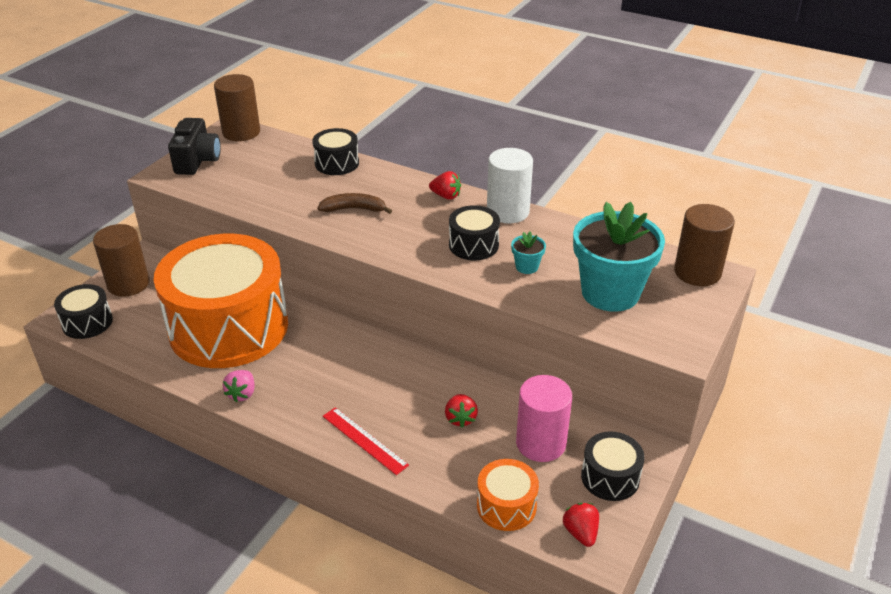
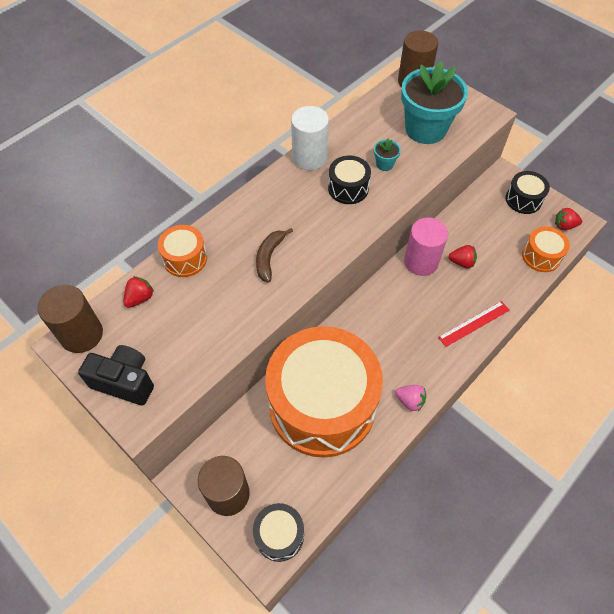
camera: 75 degrees left, 20 degrees up
(337, 163) = (185, 258): black drum -> orange drum
(446, 196) = (272, 190): red strawberry -> red strawberry (140, 298)
(541, 443) = (491, 225): pink cylinder -> pink cylinder (421, 262)

